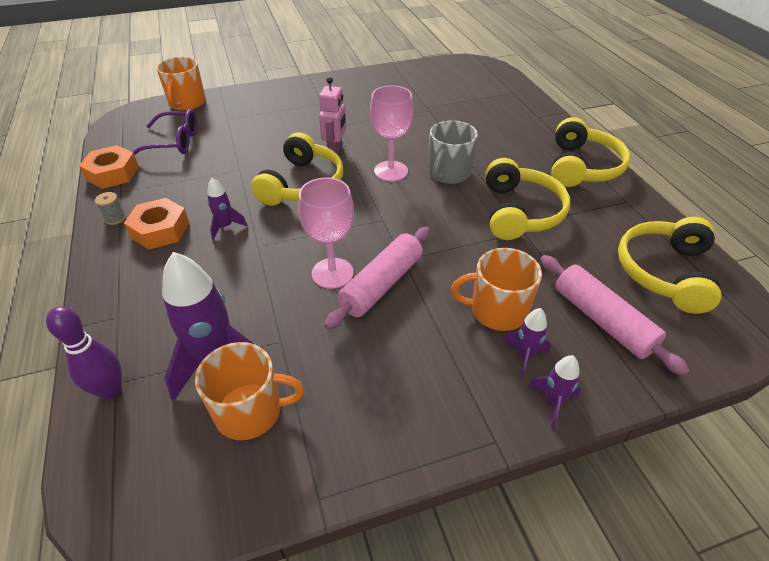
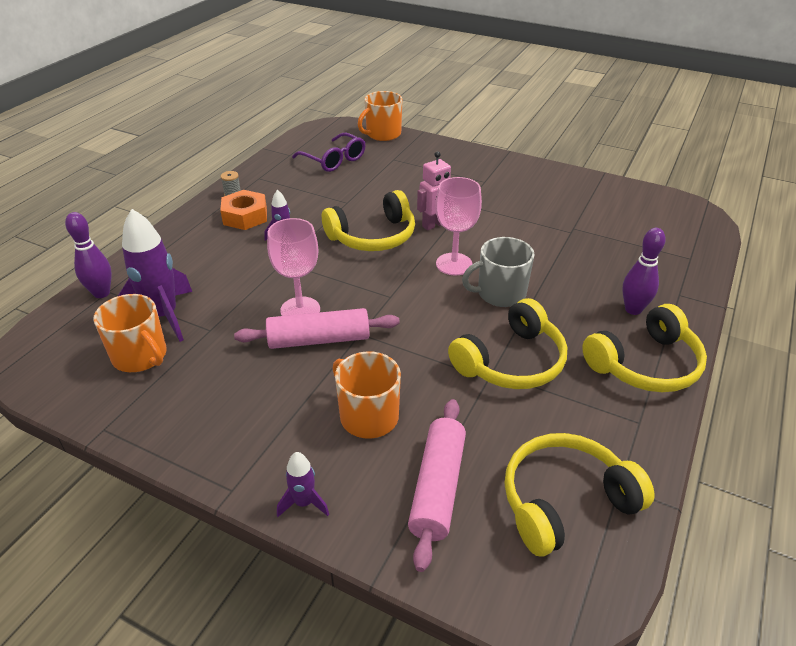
camera: 45 degrees right, 5 degrees down
(112, 173) = (270, 163): orange nut -> none
(524, 356) = (335, 460): purple rocket -> none
(531, 139) = (633, 309): none -> purple bowling pin

